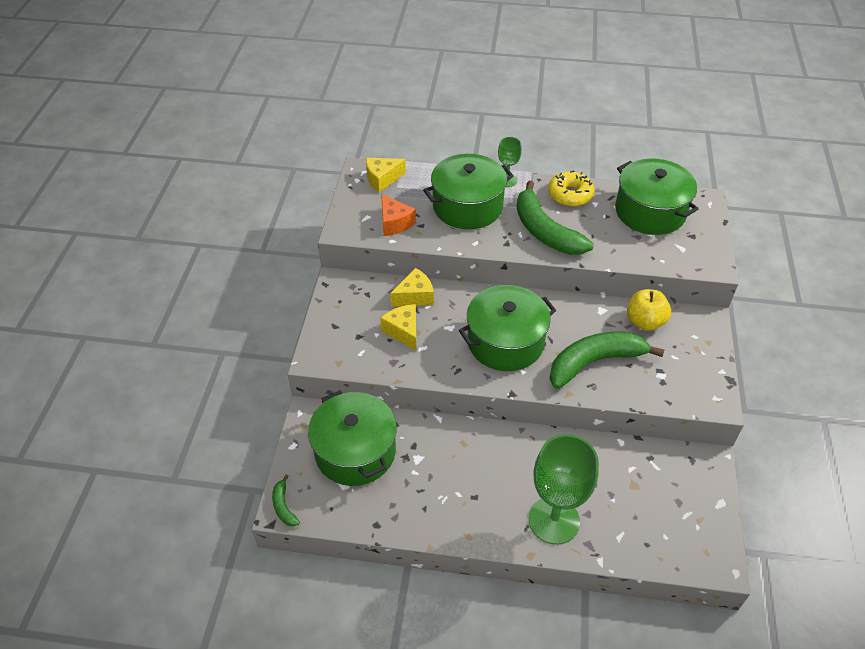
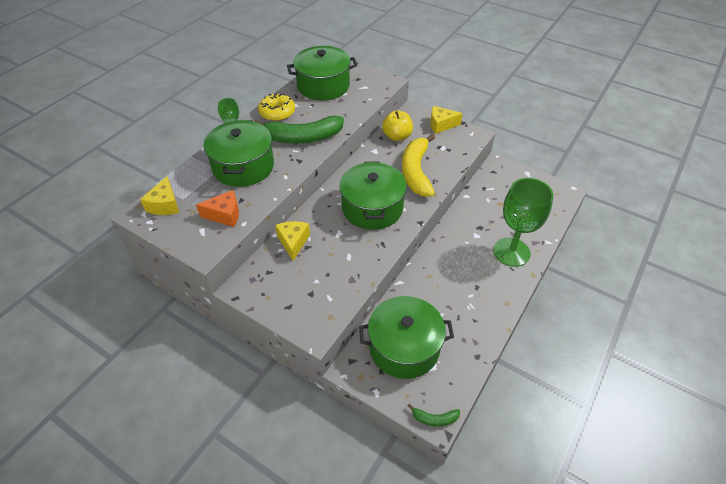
camera: 65 degrees left, 0 degrees up
(403, 331) = (324, 262): yellow cheese -> yellow cheese (441, 125)
(594, 362) = (416, 172): green banana -> yellow banana

